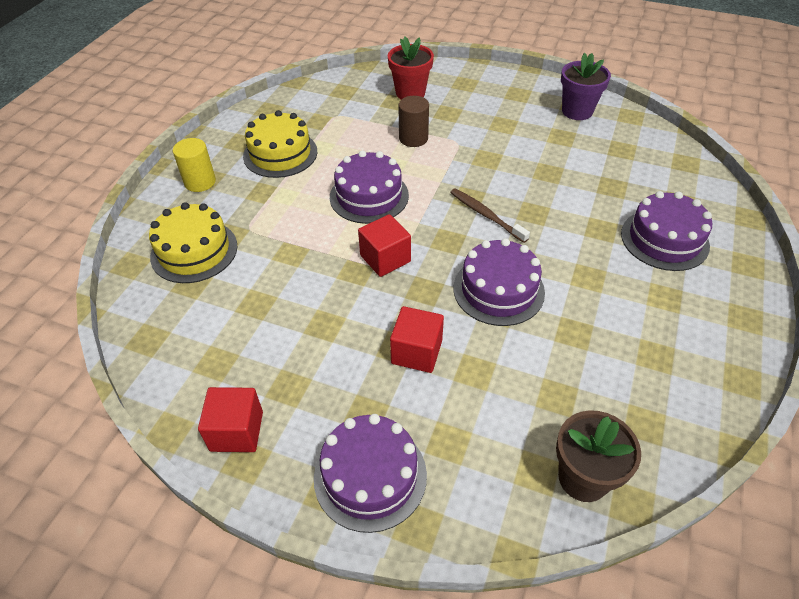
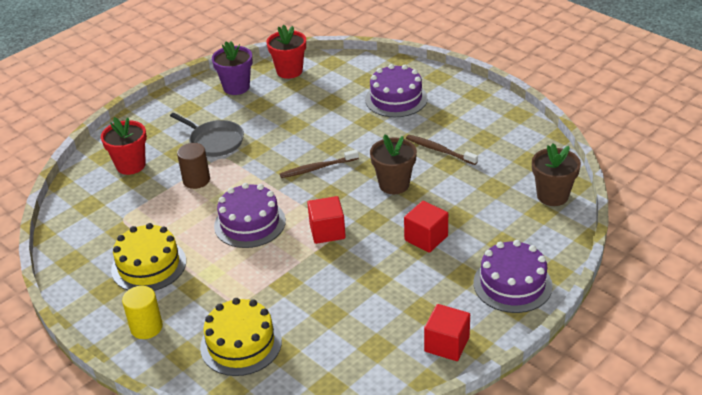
camera: 65 degrees left, 10 degrees down
(479, 128) = (214, 141): none -> grey pan
(498, 290) = (394, 184): purple cake -> brown flower pot
(594, 313) = (439, 150): none -> brown toothbrush
(638, 137) = (289, 71): none -> red flower pot

